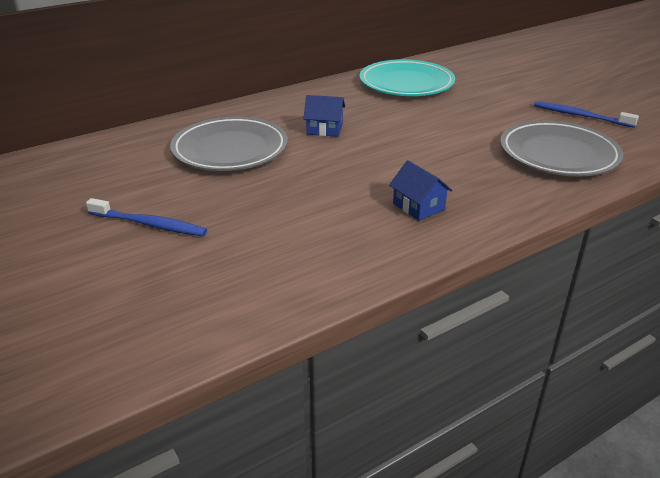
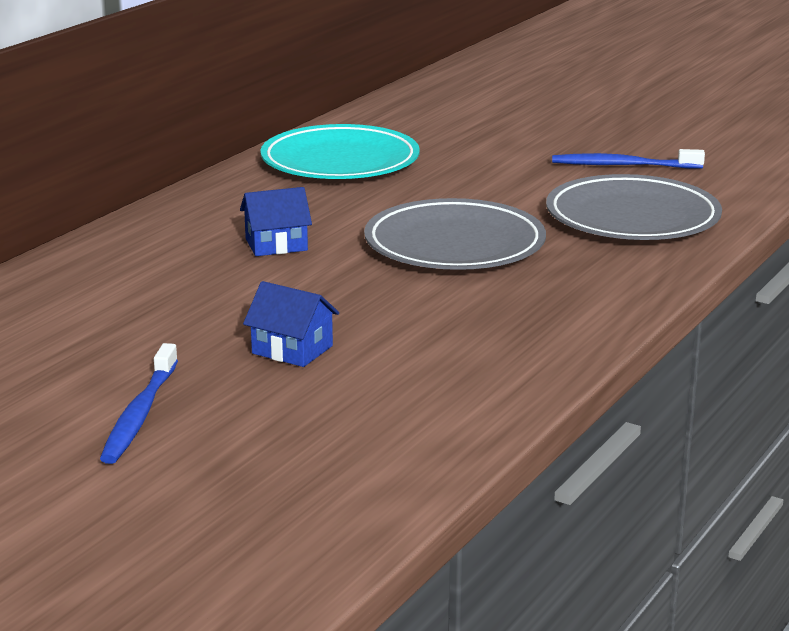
camera: 25 degrees left, 10 degrees down
(149, 224) = (139, 414): blue toothbrush -> blue toothbrush turned 105 degrees clockwise
(230, 149) = (156, 298): grey plate -> grey plate (454, 245)
(418, 207) = (505, 314): blue house -> blue house (292, 350)

